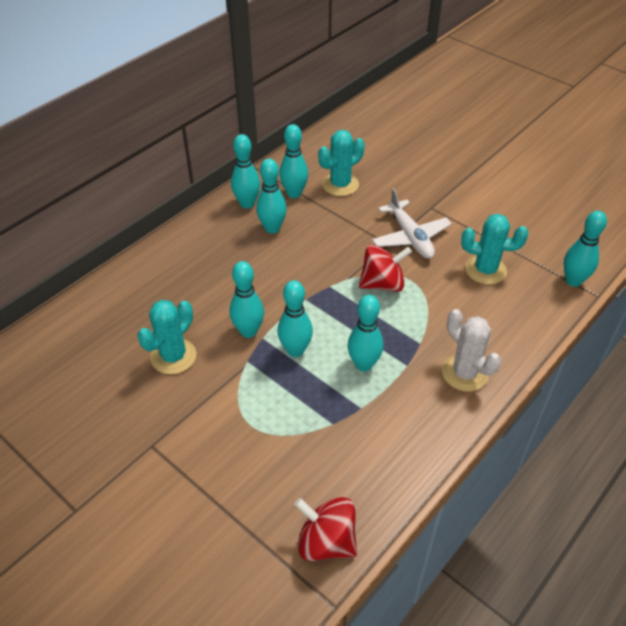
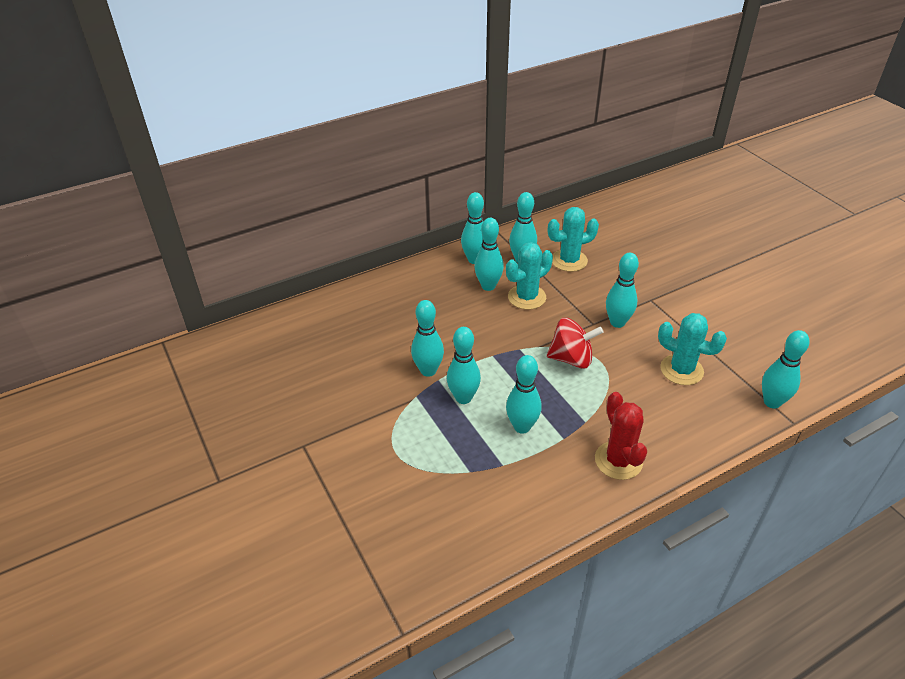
camera: 20 degrees right, 5 degrees down
(173, 356) = (353, 375): turquoise cactus -> turquoise cactus (527, 297)
(326, 541) = (419, 574): red spinning top -> none
(410, 237) = (617, 322): white plane -> turquoise bowling pin
(465, 373) = (618, 460): white cactus -> red cactus

